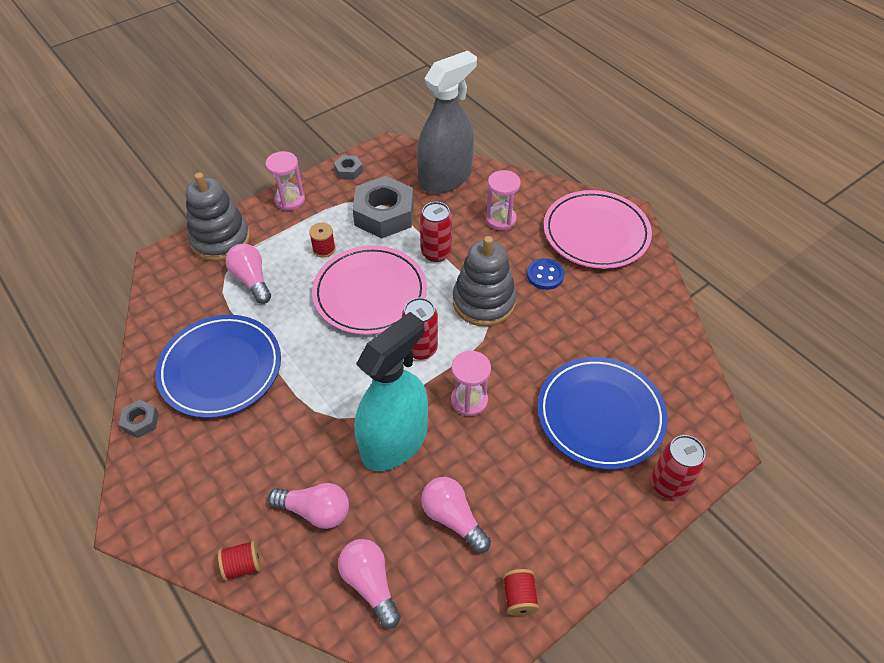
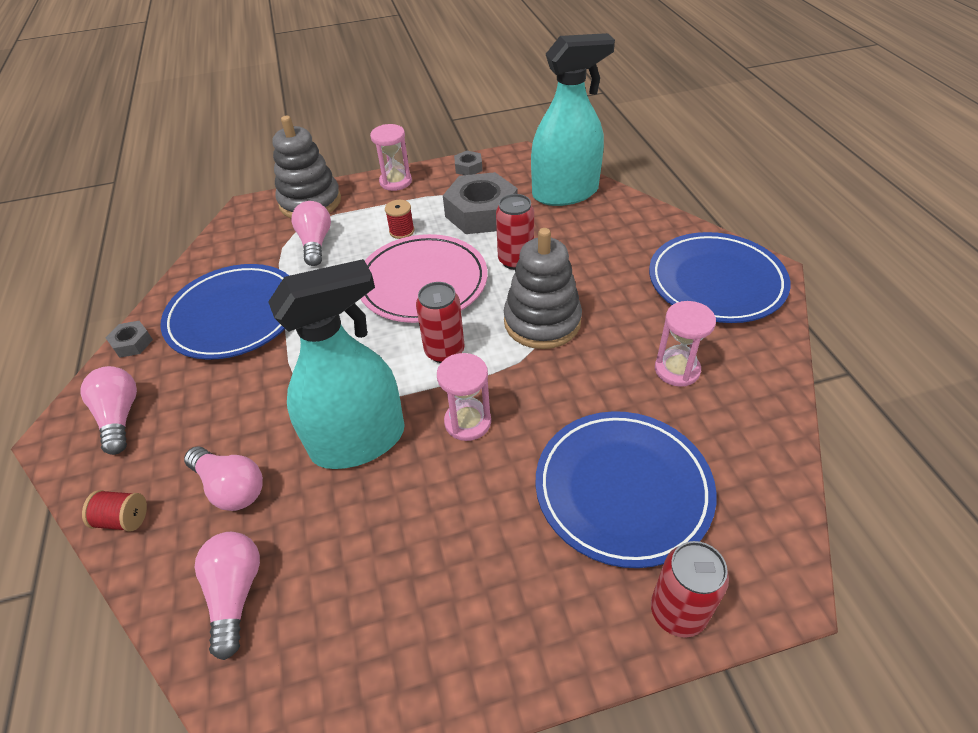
camera: 25 degrees right, 5 degrees down
(445, 178) = (565, 193): grey spray bottle -> turquoise spray bottle
(453, 518) = (373, 552): pink light bulb -> pink light bulb (120, 417)
(500, 219) = (606, 243): pink hourglass -> pink hourglass (677, 370)
(519, 597) = (397, 686): red spool -> none
(545, 275) = (630, 311): blue button -> none
(596, 233) = (716, 282): pink plate -> blue plate

